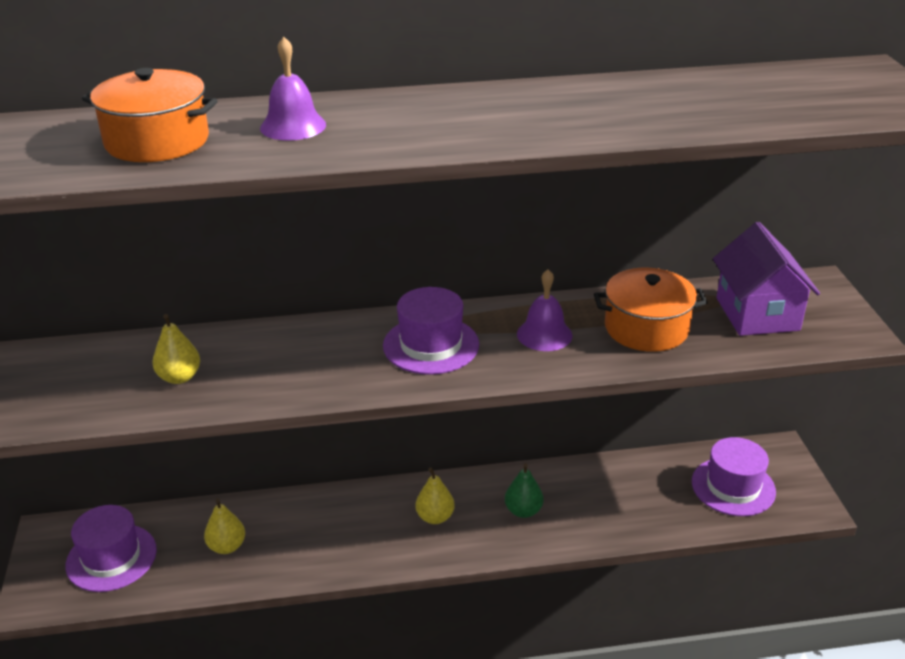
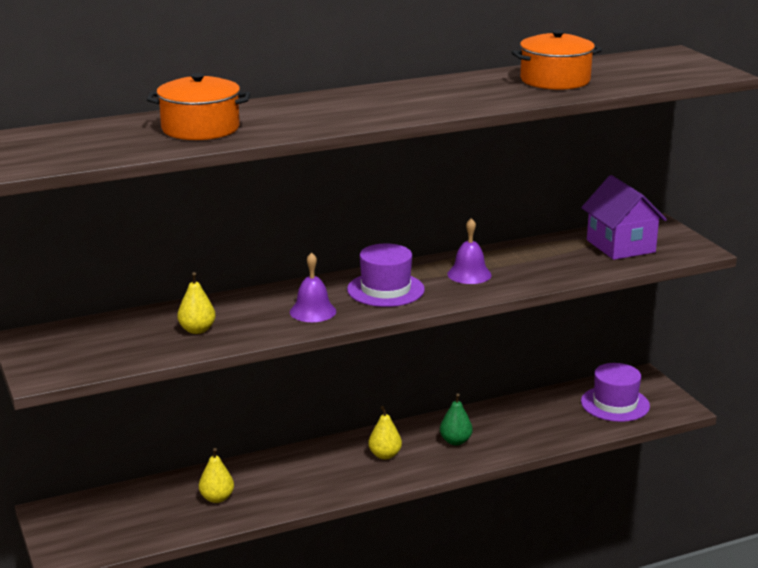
camera: 15 degrees left, 10 degrees down
(111, 557) = (118, 520): purple hat -> none
(293, 126) = (293, 113): purple bell -> purple bell (313, 311)
(646, 328) = (543, 262): orange pot -> orange pot (555, 80)

